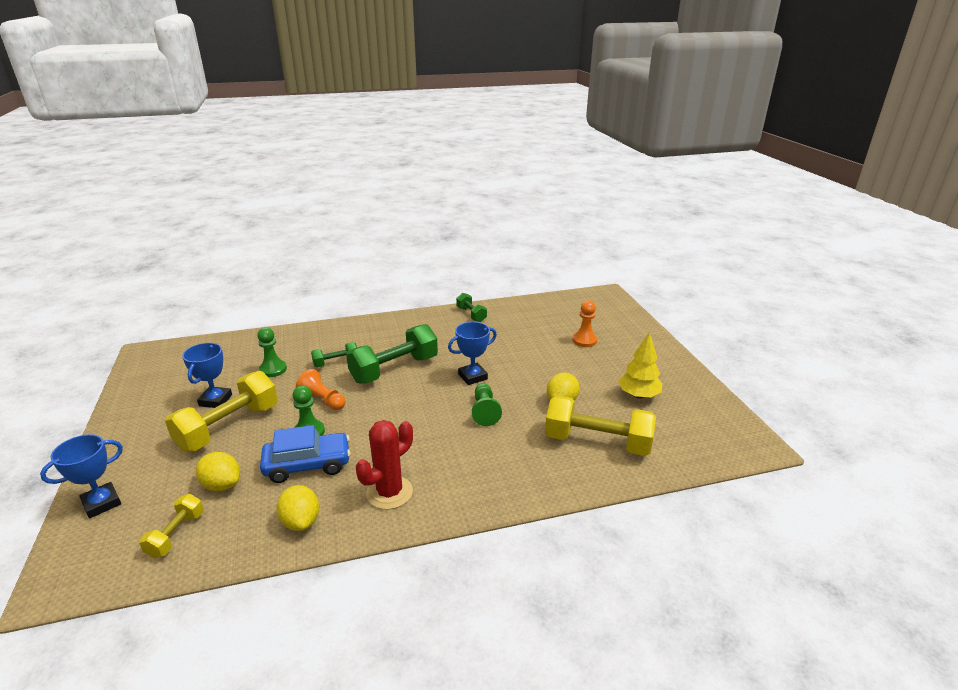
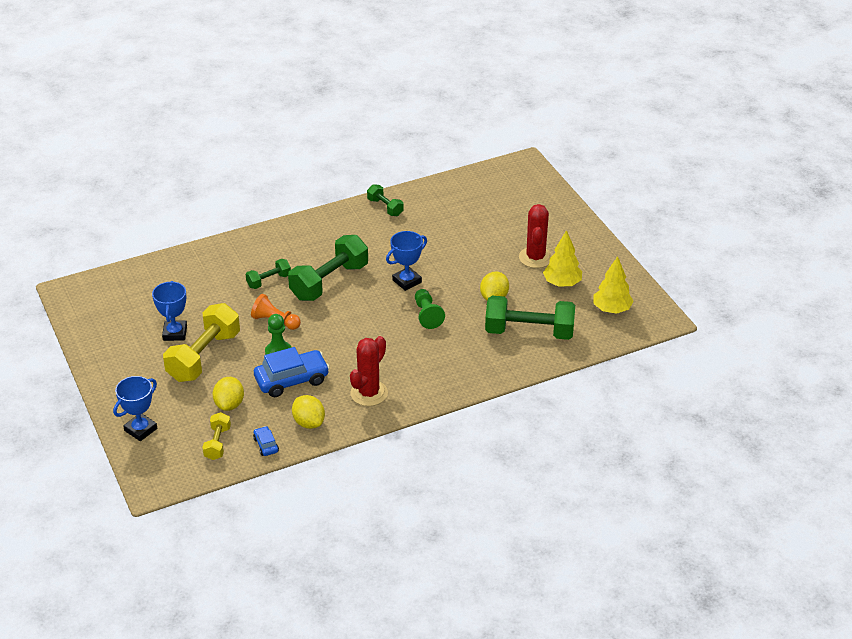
camera: 10 degrees left, 10 degrees up
(222, 485) = (229, 404): yellow lemon -> yellow lemon turned 75 degrees clockwise
(232, 546) = (266, 445): none -> blue car
(273, 369) = (210, 295): green pawn -> none
(584, 340) = (507, 228): orange pawn -> none
(597, 442) = (529, 332): yellow dumbbell -> green dumbbell
(611, 368) = (535, 257): none -> red cactus
(696, 428) = (611, 309): none -> yellow tree

